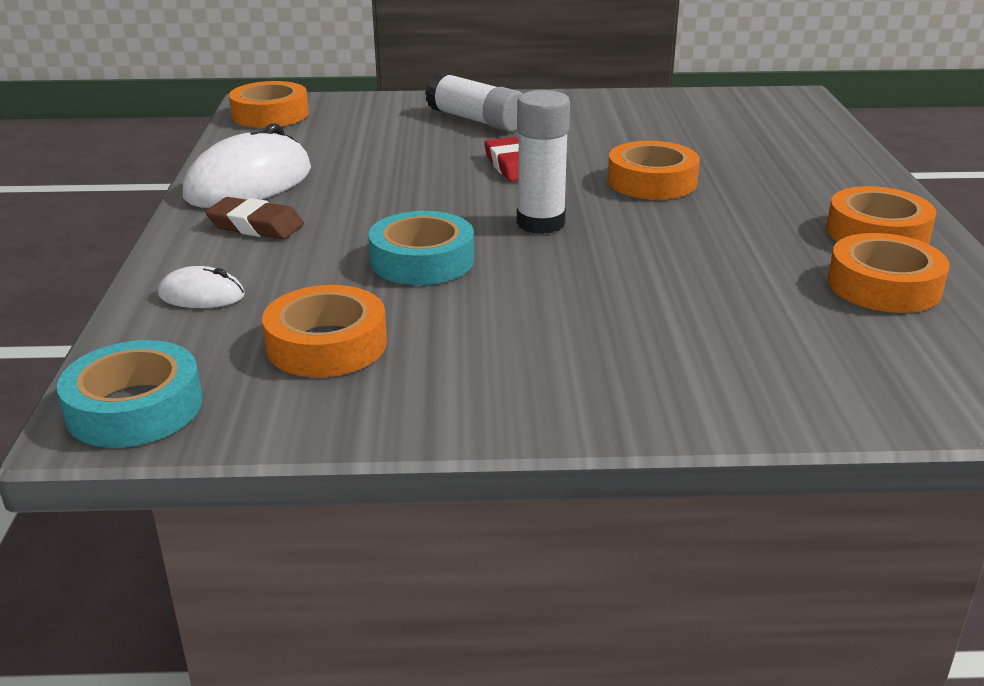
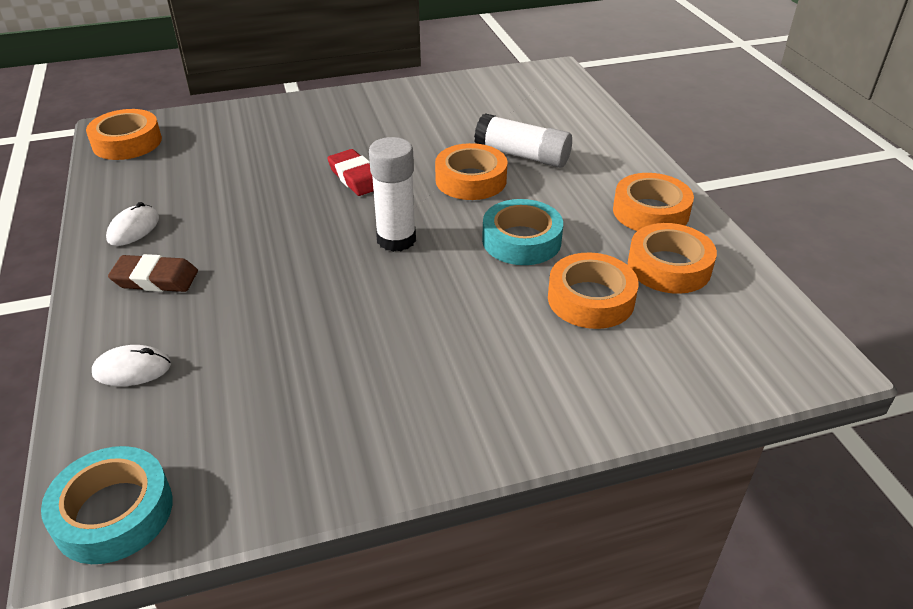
camera: 15 degrees left, 10 degrees up
(249, 183) = (133, 229): white mouse -> white mouse, size x0.49
(326, 344) = (259, 407): orange tape -> orange tape (590, 299)
(422, 260) = (311, 297): turquoise tape -> turquoise tape (521, 240)
(476, 120) = (310, 127): white glue stick -> white glue stick (522, 155)

